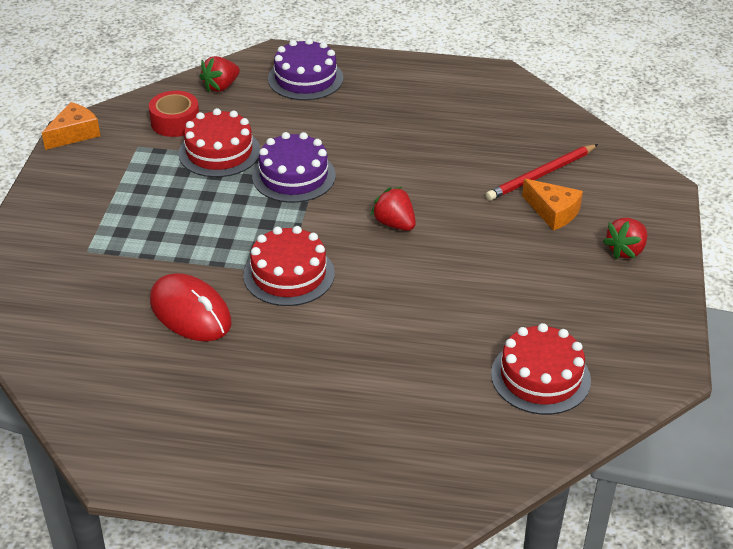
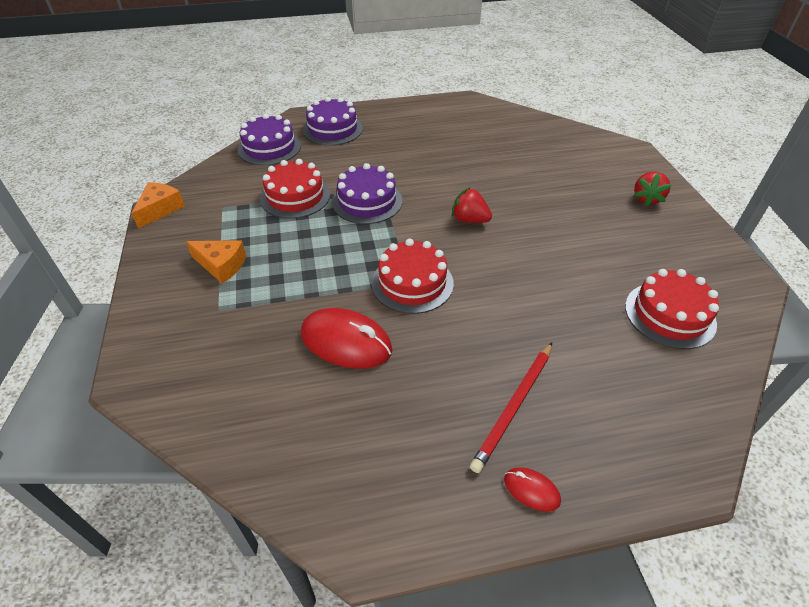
camera: 20 degrees left, 5 degrees up
(175, 122) = (245, 181): red tape -> none
(221, 87) = (269, 148): red strawberry -> purple cake
(282, 477) = (531, 490): none -> red mouse
(541, 175) = (548, 159): red pencil -> red pencil (514, 406)
(553, 212) = (576, 183): orange cheese -> orange cheese (221, 265)

